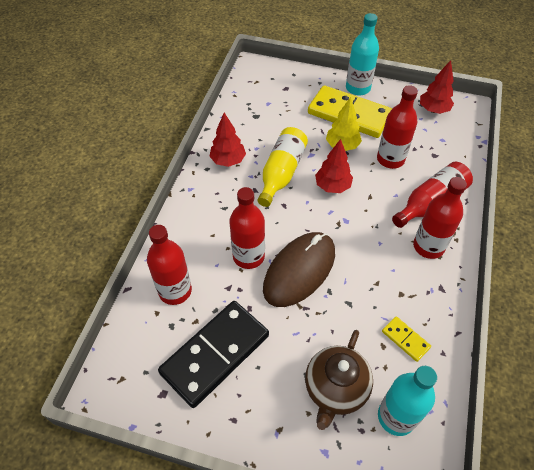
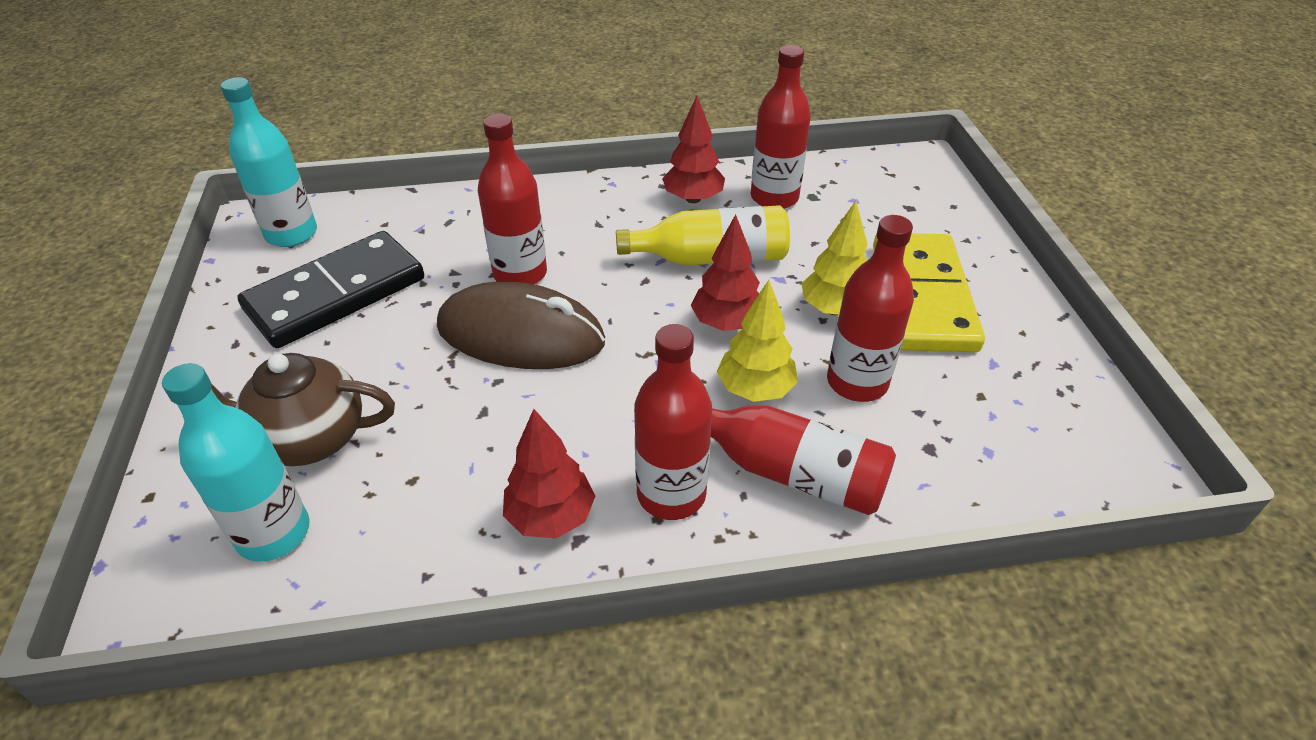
camera: 65 degrees right, 10 degrees down
(175, 291) = (425, 227): red bottle -> red bottle (774, 198)
(215, 354) = (336, 294): black domino -> black domino turned 60 degrees counterclockwise
(358, 88) = (1005, 289): turquoise bottle -> turquoise bottle (291, 234)
(380, 194) = (755, 389): none -> yellow tree
(405, 339) = (436, 509): yellow domino -> none
(433, 110) = (1065, 415): red tree -> red tree (551, 517)

